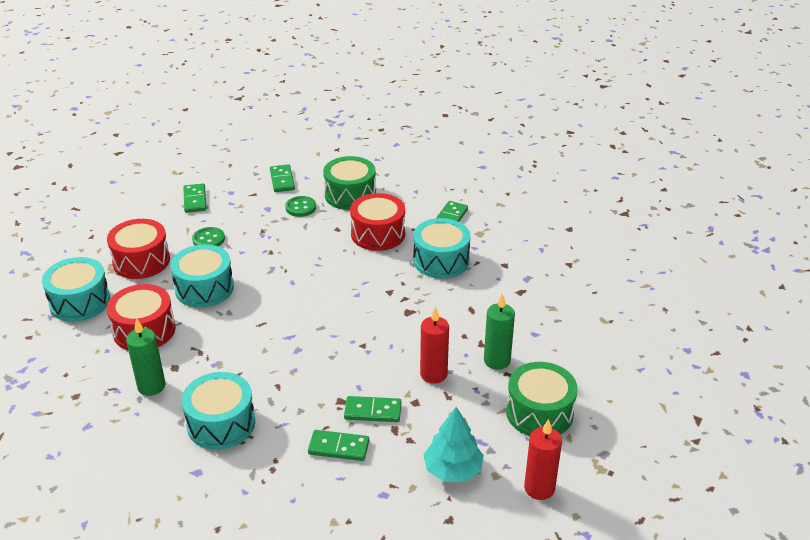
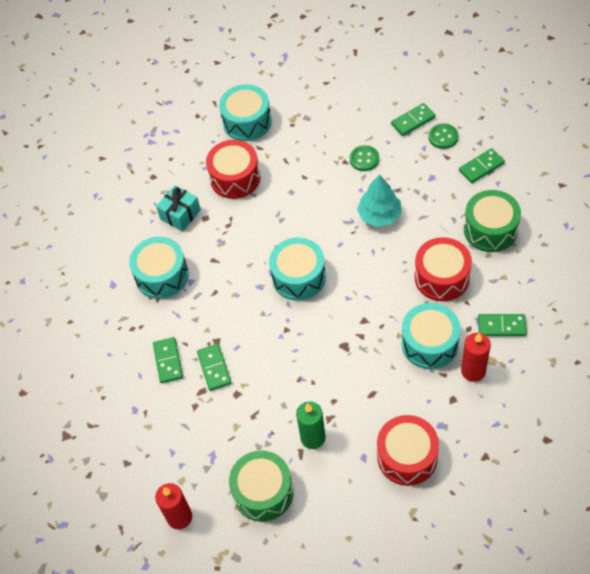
camera: 75 degrees right, 20 degrees up
(141, 261) = (313, 131): red drum -> red drum (407, 457)
(151, 386) = (180, 214): green candle -> turquoise gift
(204, 288) = (301, 189): turquoise drum -> turquoise drum (299, 277)
(300, 207) = (447, 201): green button -> green button (443, 137)
(433, 374) = (274, 395): red candle -> red candle (473, 371)
(453, 470) = (175, 448): turquoise tree -> turquoise tree (379, 215)

